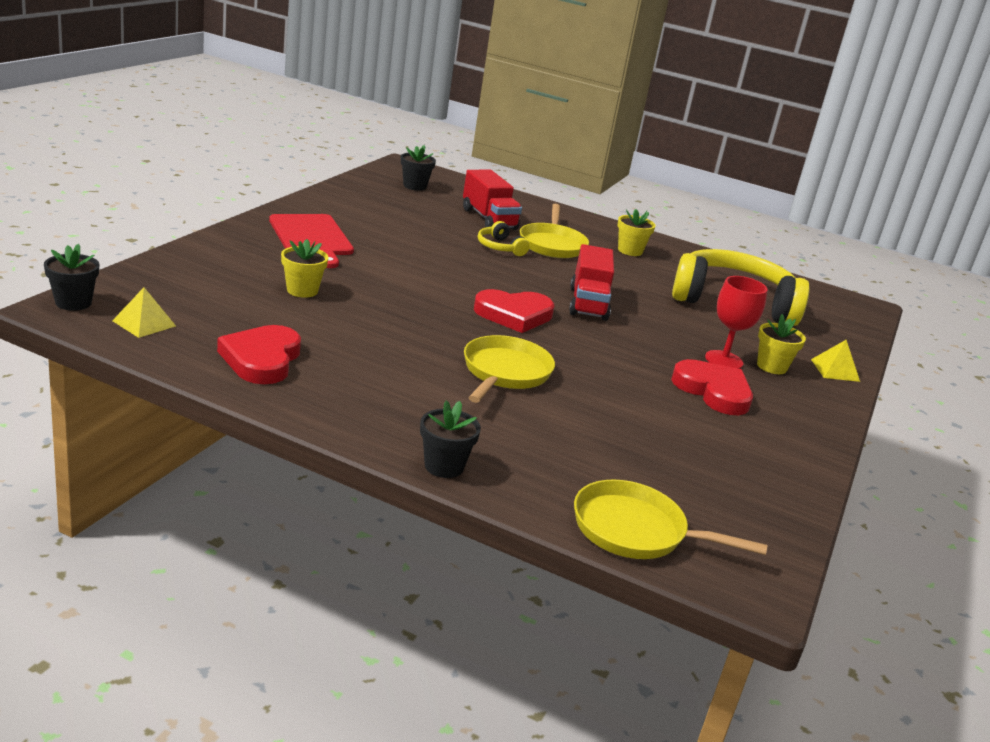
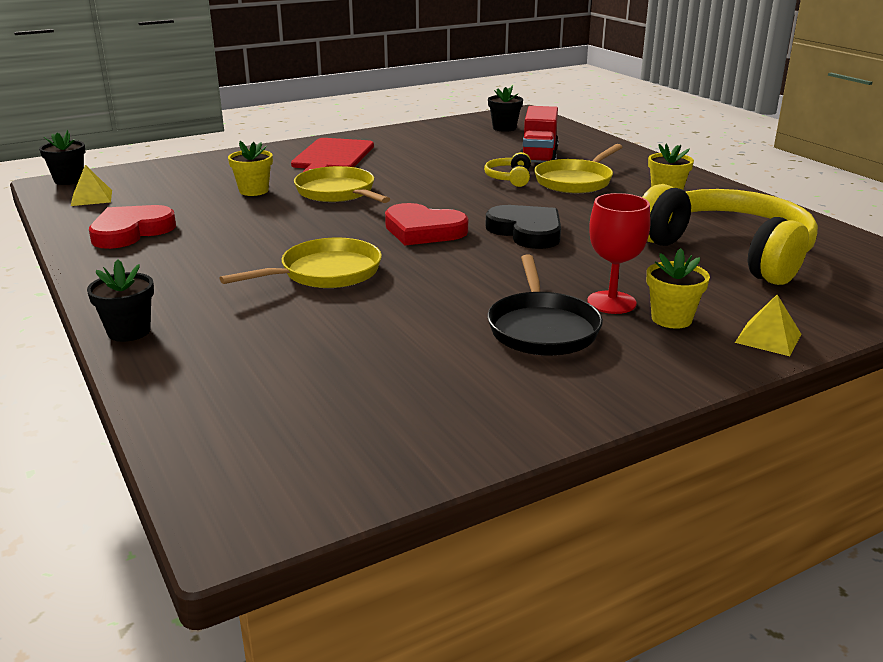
camera: 40 degrees right, 0 degrees up
(588, 303) = (526, 231): red truck -> black heart
(636, 531) = (208, 428): yellow pan -> yellow pan (338, 193)
(713, 391) = (542, 328): red heart -> black pan

